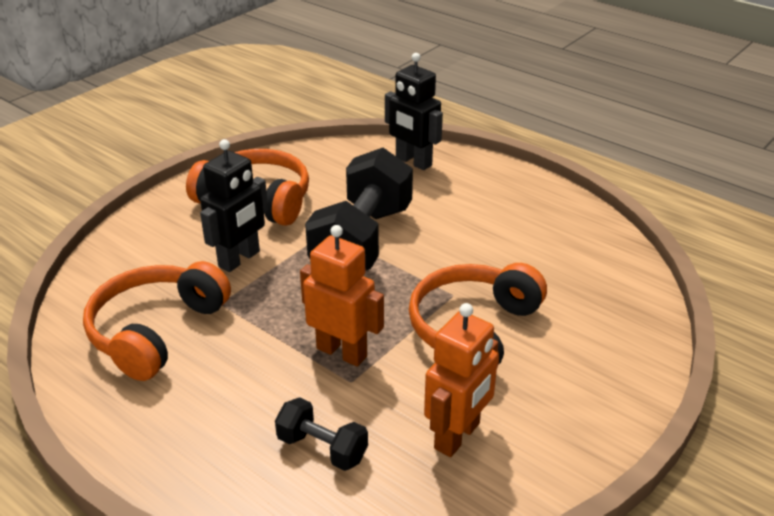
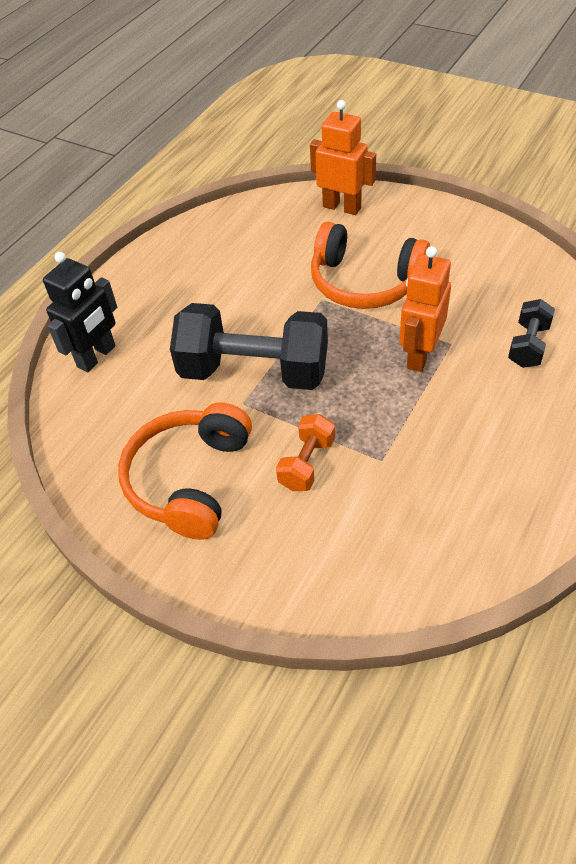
camera: 95 degrees left, 15 degrees up
(156, 331) = (440, 499): orange headphones -> none
(239, 259) = (307, 463): black robot -> orange dumbbell
(457, 436) = (483, 278): orange robot -> orange robot (342, 207)

